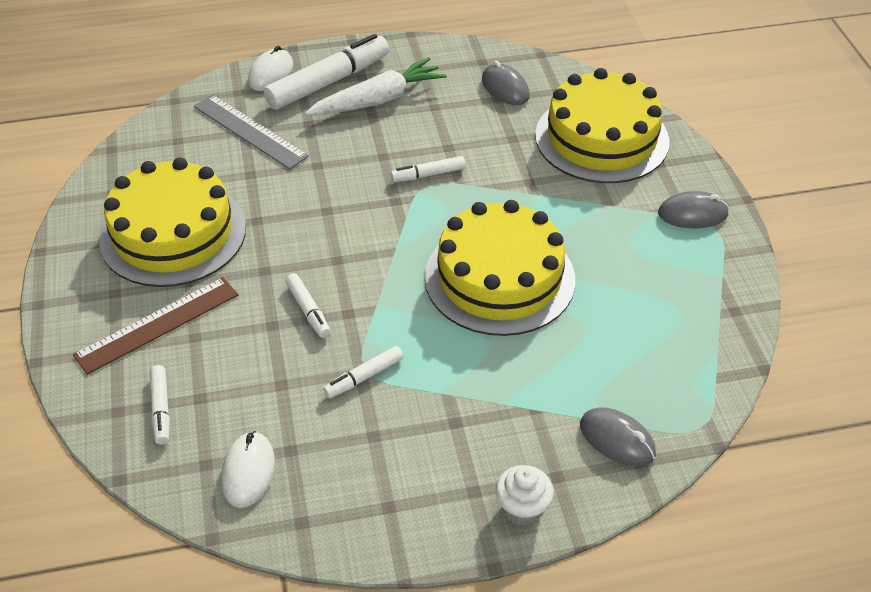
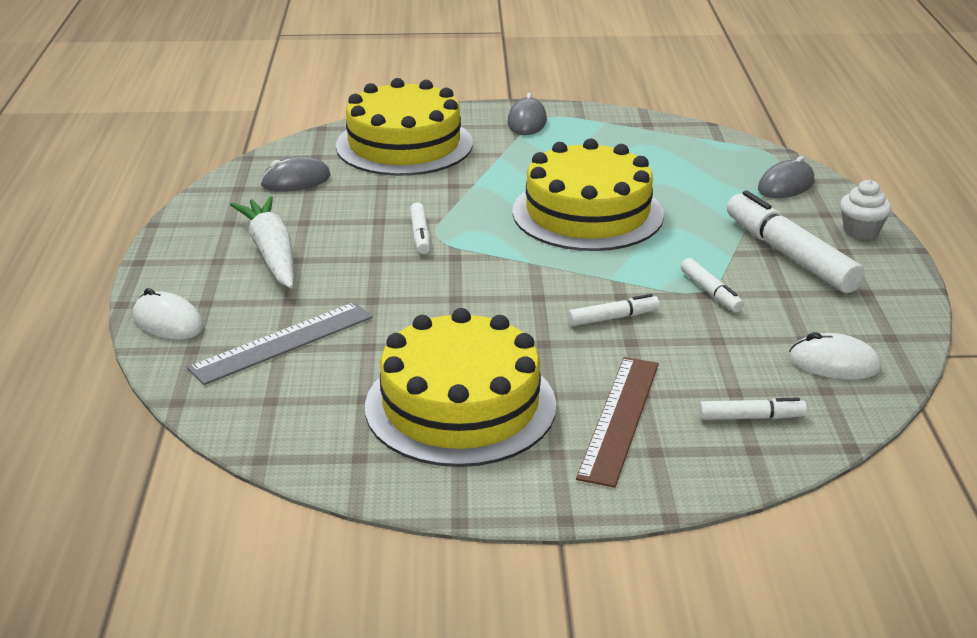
camera: 80 degrees left, 15 degrees down
(158, 325) = (619, 419): brown ruler -> brown ruler turned 45 degrees clockwise
(328, 82) = (214, 282): white marker -> white marker (790, 255)

